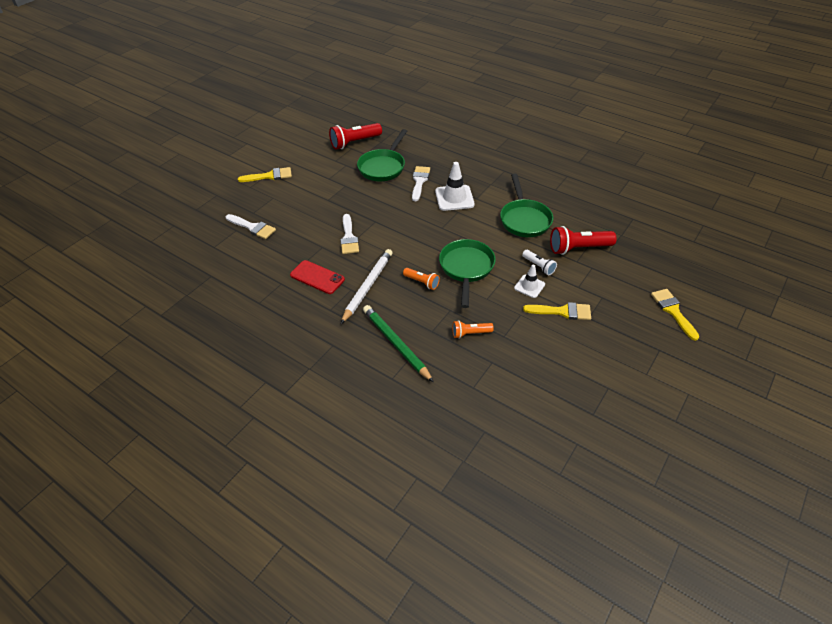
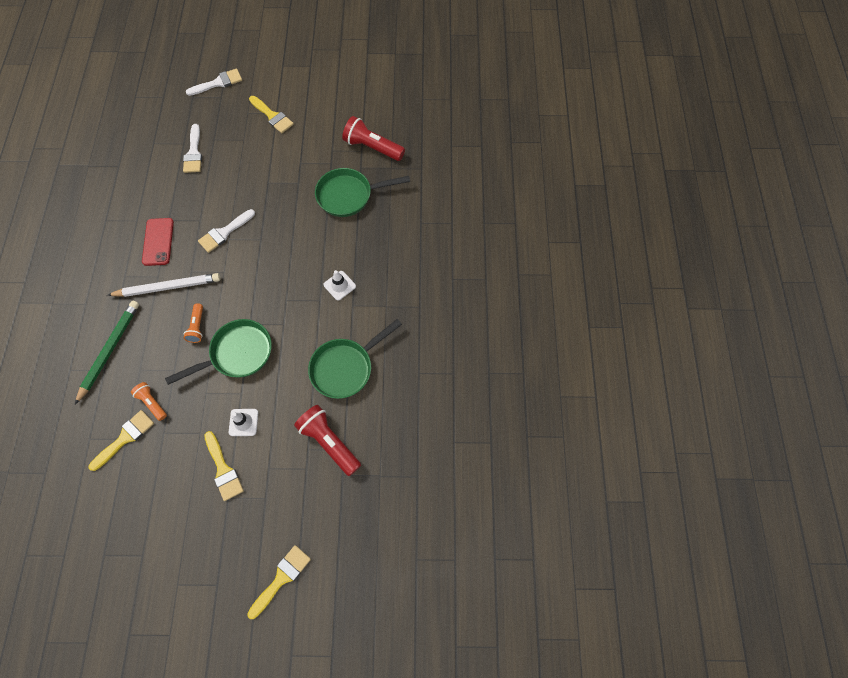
camera: 55 degrees right, 20 degrees up
(419, 181) = (346, 240): white brush -> white brush (218, 83)
(454, 198) = (339, 285): white traffic cone -> white traffic cone, size x0.60
(490, 362) = (125, 438): none -> yellow brush
(539, 266) = (278, 417): white flashlight -> none

